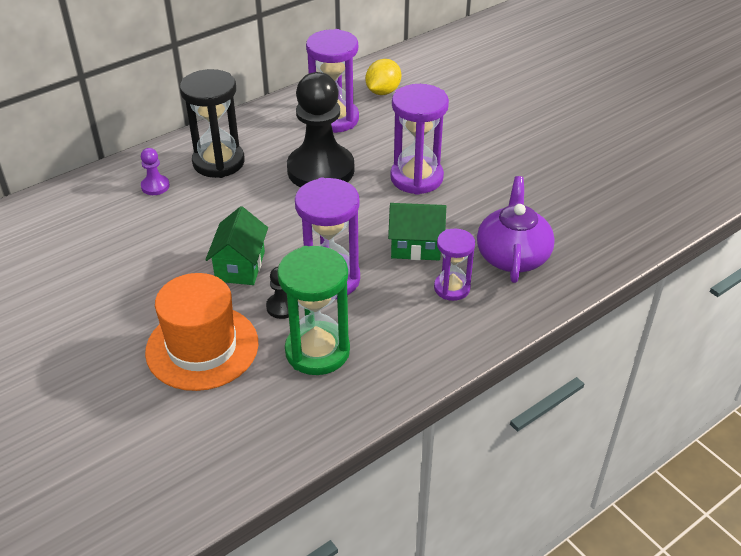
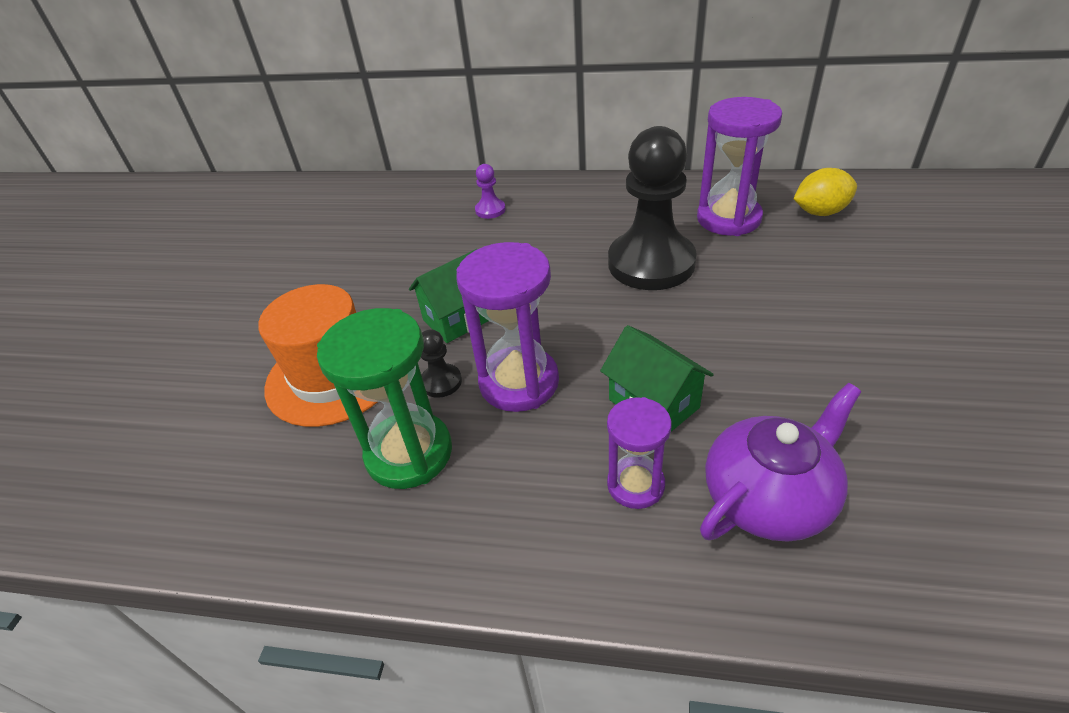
camera: 50 degrees right, 0 degrees up
(218, 162) = (566, 212): black hourglass -> none
(416, 178) = (750, 323): purple hourglass -> none

